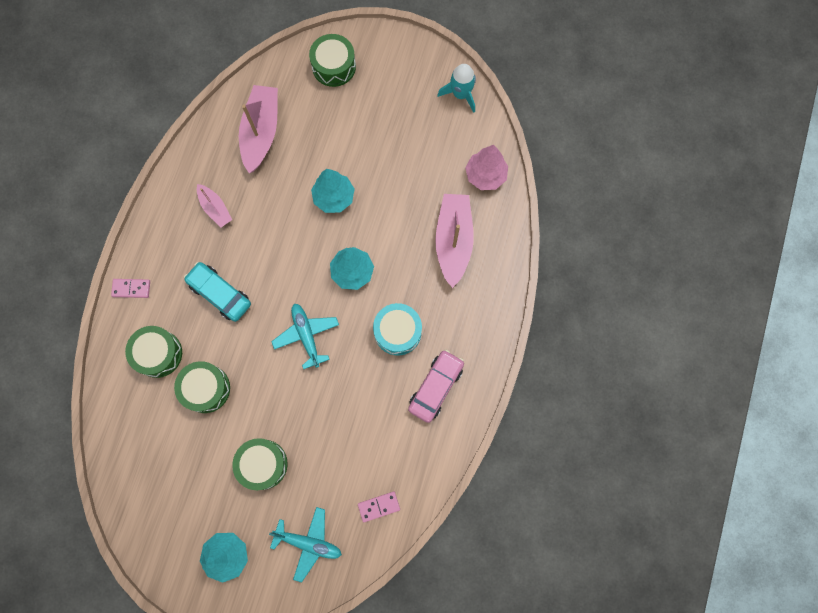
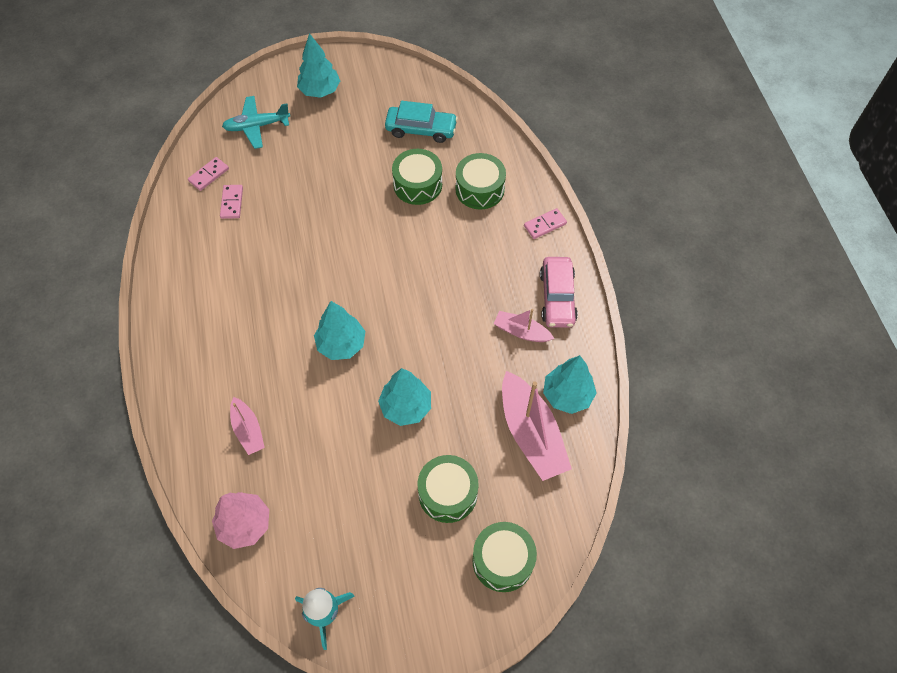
camera: 150 degrees right, 15 degrees down
(218, 144) = (567, 395): none -> turquoise tree
(220, 294) = (460, 261): turquoise car -> turquoise car (421, 129)
(262, 464) = (330, 157): green drum -> green drum (448, 493)
(306, 335) = (353, 268): turquoise plane -> none
(372, 461) = (232, 203): none -> pink domino
(397, 332) = (264, 314): turquoise drum -> none
(436, 387) = (200, 286): pink car -> pink car (557, 297)
(453, 241) = (248, 430): pink boat -> pink boat, size x0.55

